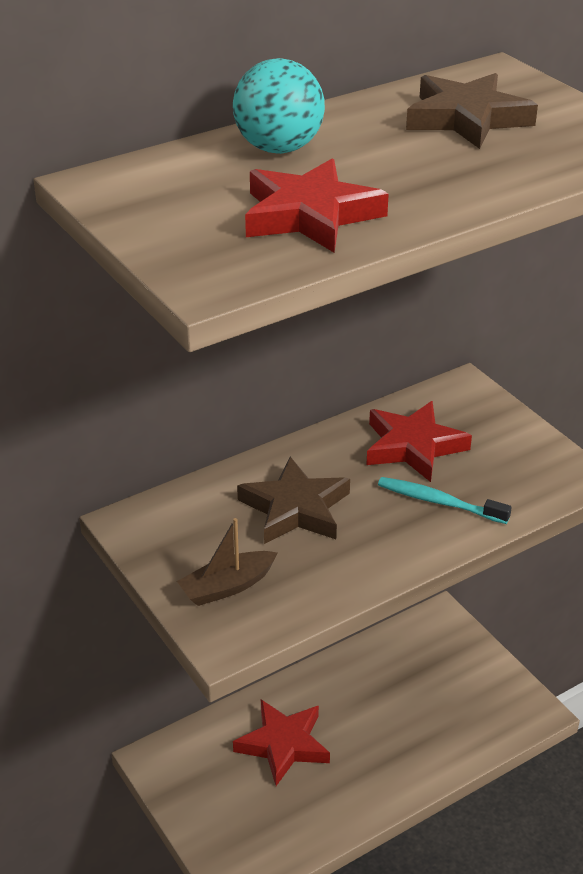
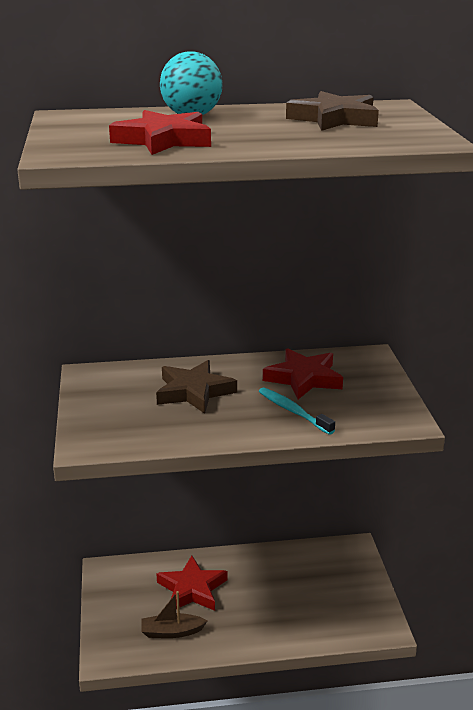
camera: 25 degrees right, 10 degrees down
(227, 587) = (113, 420): brown boat -> brown boat (172, 632)

